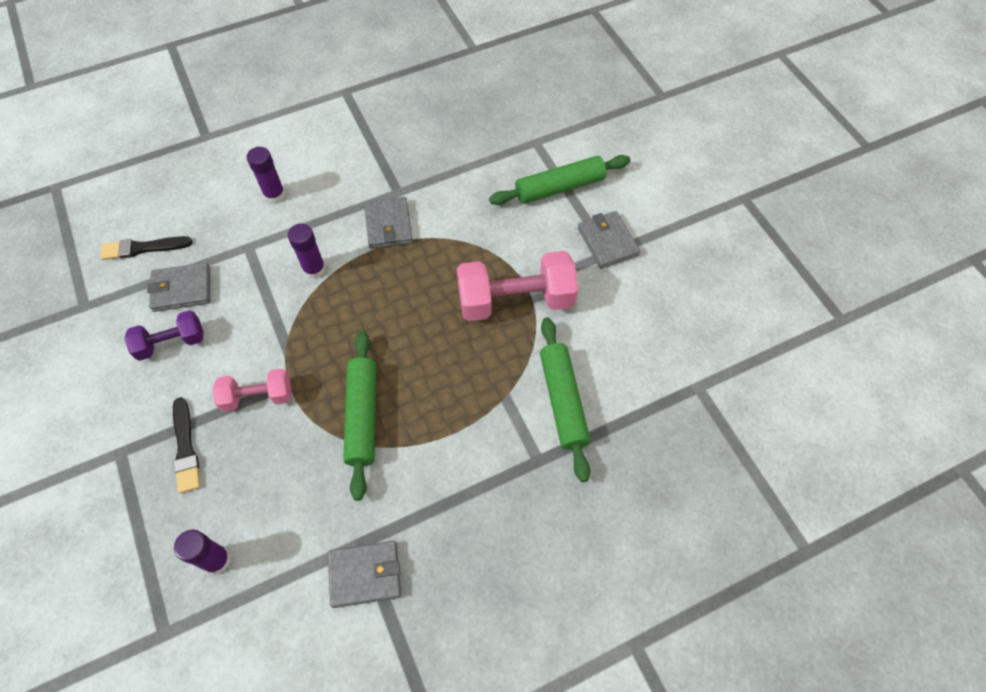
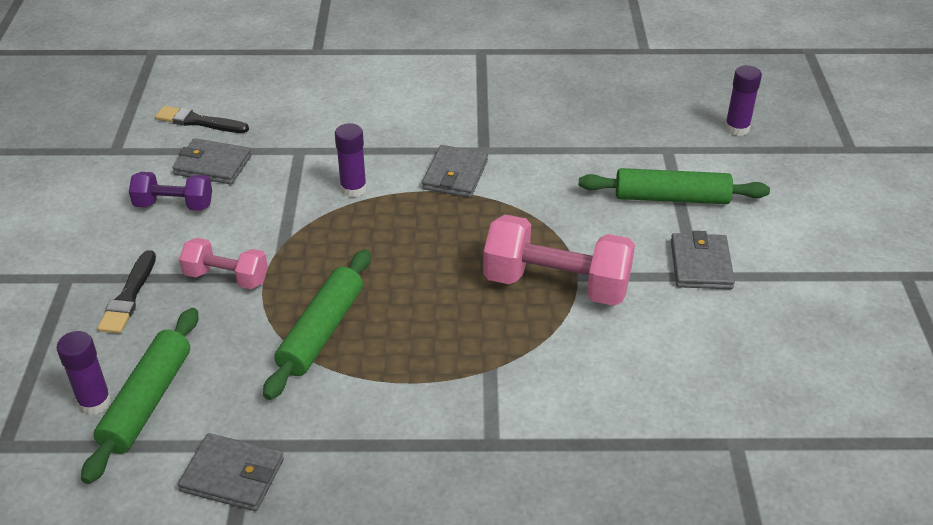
camera: 25 degrees right, 20 degrees down
(274, 194) = (353, 115): purple glue stick -> purple glue stick (737, 128)
(563, 401) = (555, 397): green rolling pin -> green rolling pin (147, 401)

